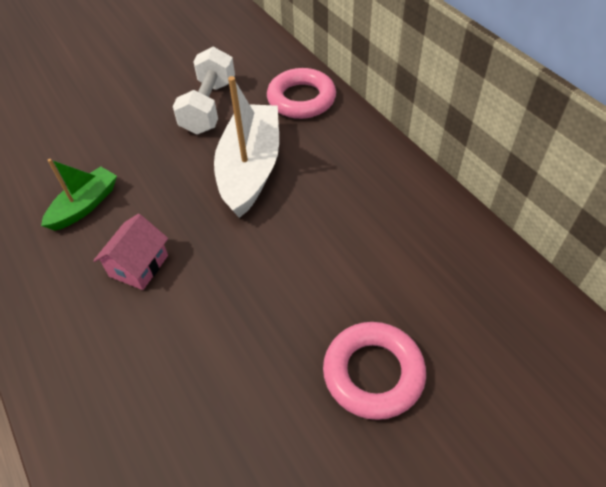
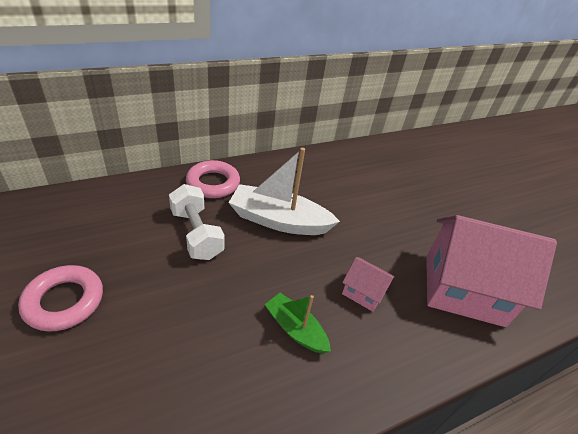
camera: 90 degrees left, 10 degrees down
(155, 400) = (463, 289): none -> pink house
(209, 107) = (196, 234): white dumbbell -> white dumbbell turned 45 degrees clockwise
(373, 373) = (432, 201): pink ring -> pink ring (64, 301)

